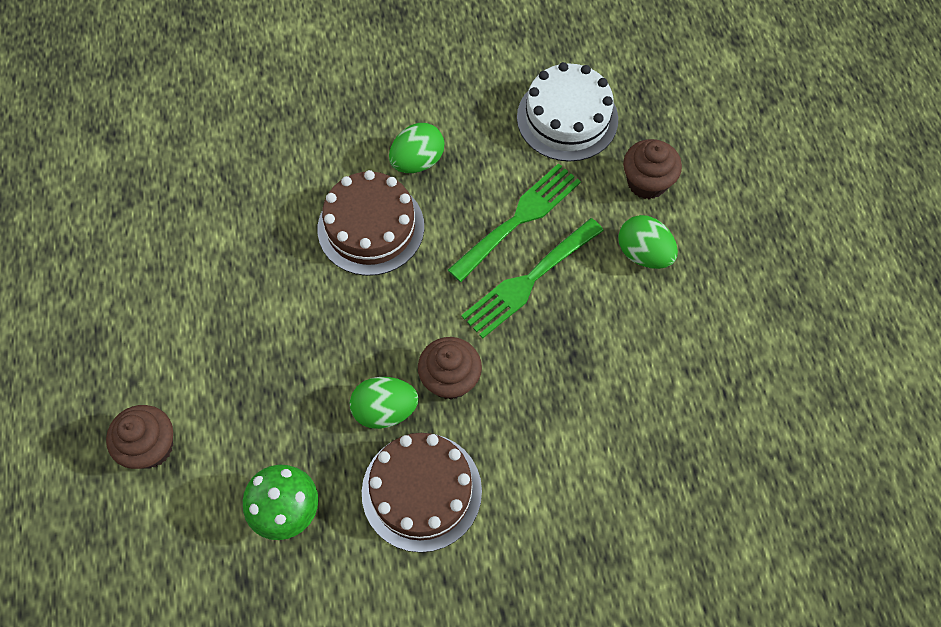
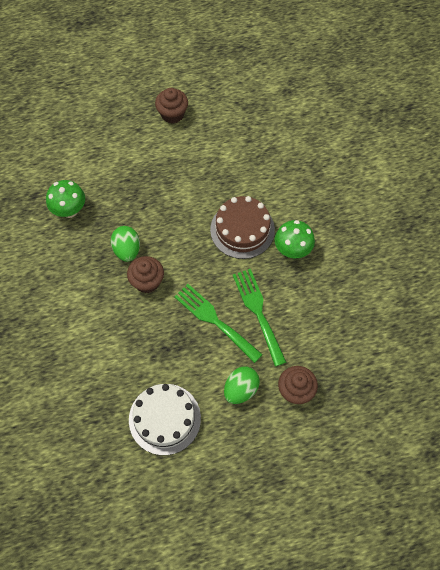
camera: 85 degrees right, 0 degrees up
(151, 447) = (103, 144): brown cupcake -> brown cupcake (172, 114)
(417, 161) = (292, 250): green egg -> green mushroom
(421, 491) = (81, 273): brown cake -> none
(519, 218) = (258, 312): green fork -> green fork turned 150 degrees counterclockwise
(567, 118) = (339, 337): white cake -> white cake (164, 419)

